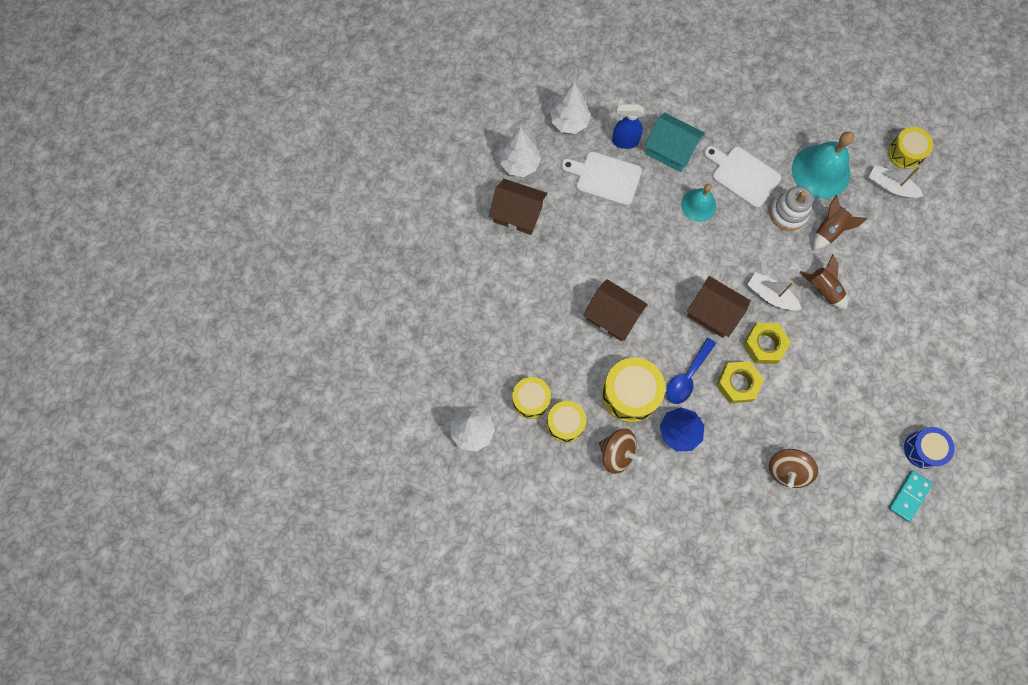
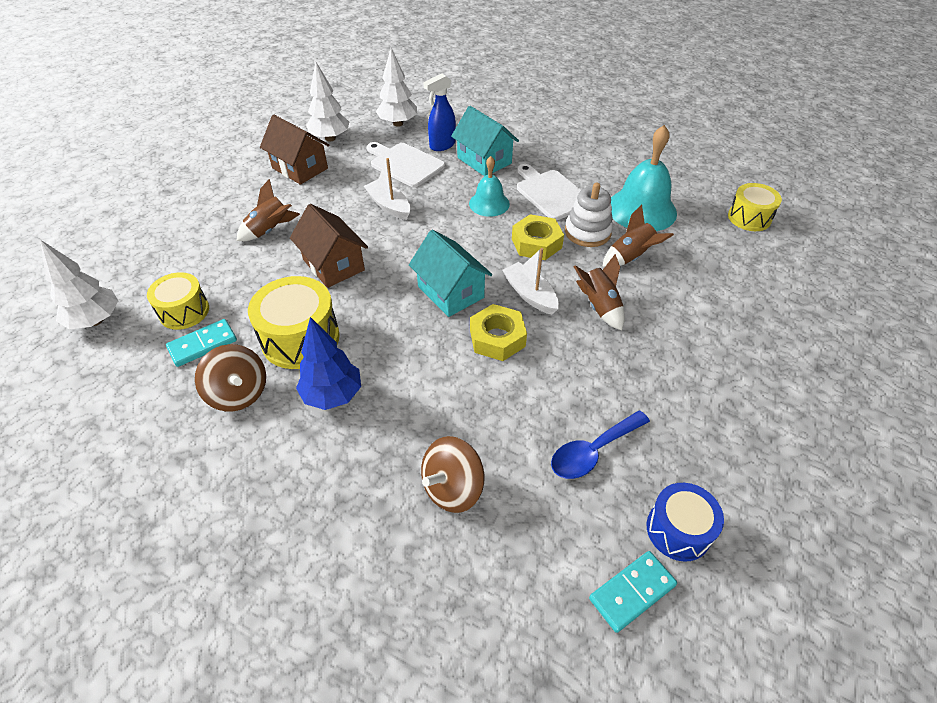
camera: 20 degrees right, 25 degrees down
(540, 297) = (270, 230): none -> brown rocket
(565, 423) = (203, 344): yellow drum -> turquoise domino
(624, 141) = (442, 145): blue spray bottle -> blue spray bottle turned 60 degrees counterclockwise
(687, 376) = (381, 341): blue spoon -> blue spoon (593, 451)
(713, 313) = (450, 292): brown house -> turquoise house
(738, 383) = (440, 367): yellow nut -> yellow nut (536, 243)
(890, 187) = (722, 239): white boat -> white boat (389, 206)

